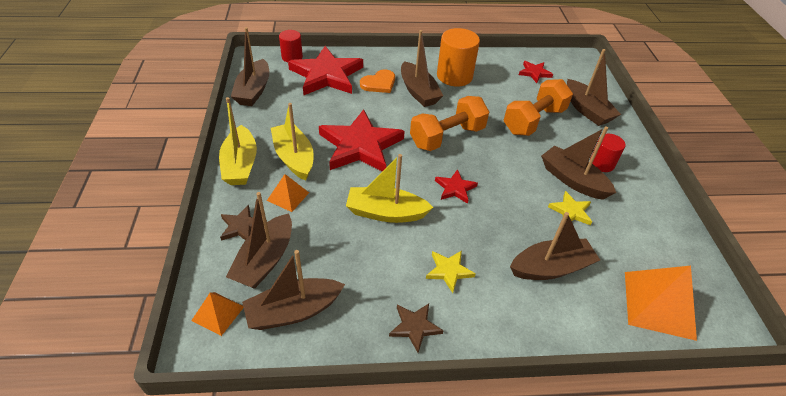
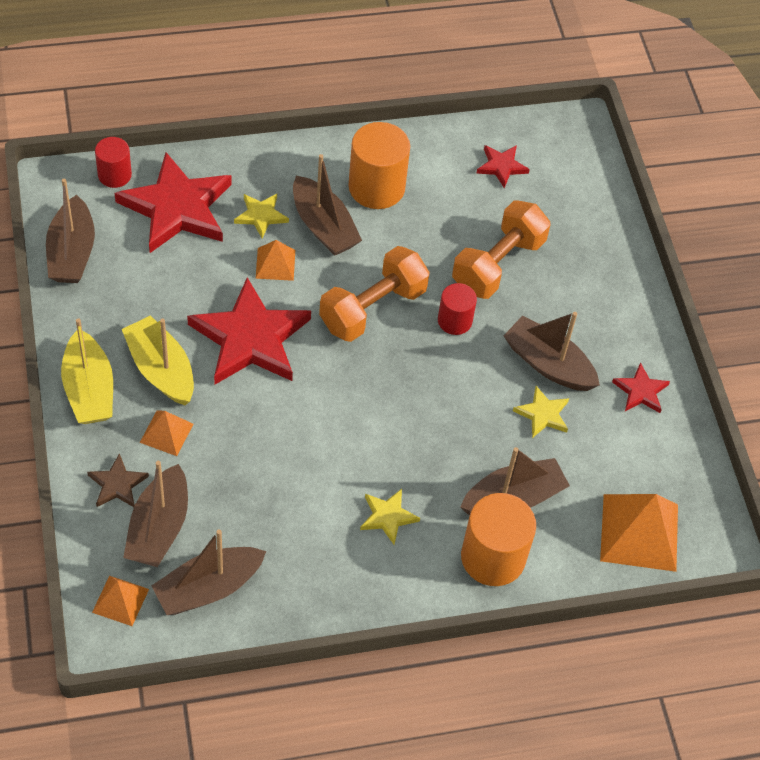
camera: 10 degrees left, 10 degrees up
(379, 83) = (261, 216): orange heart -> yellow star
(384, 108) = (275, 264): none -> orange pyramid
(385, 213) = (300, 443): yellow boat -> none
(415, 327) = (352, 591): brown star -> none
(455, 188) = (389, 395): red star -> red star (640, 391)
(535, 312) = (493, 557): none -> orange cylinder
(587, 110) = (577, 235): brown boat -> none
(602, 163) = (590, 332): red cylinder -> red cylinder (454, 321)

